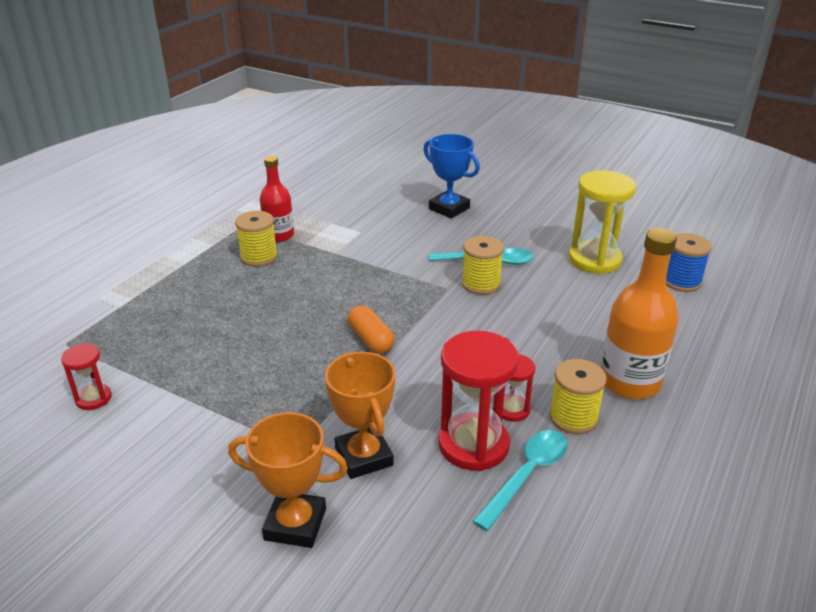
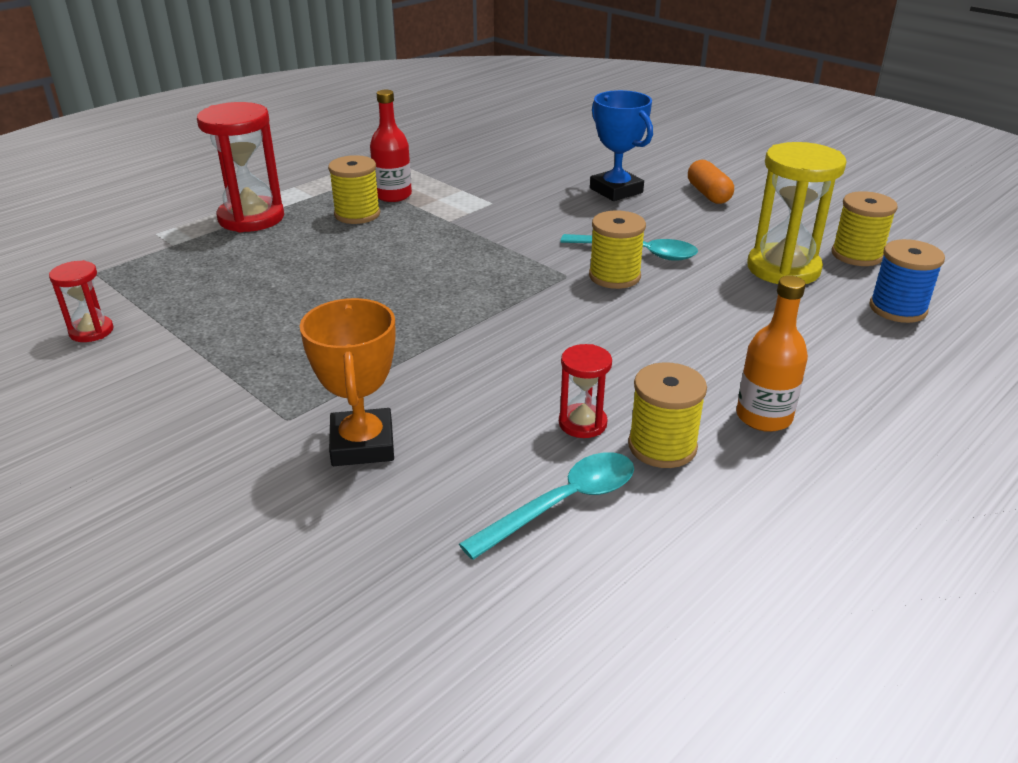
camera: 15 degrees right, 0 degrees up
(295, 524) = (237, 504): orange trophy -> none
(370, 340) = (442, 318): orange capsule -> orange capsule (708, 194)
(473, 444) = (509, 455): red hourglass -> red hourglass (251, 218)
(629, 382) = (764, 417): orange bottle -> orange bottle, size x0.64
(638, 241) = (857, 255): none -> yellow spool

